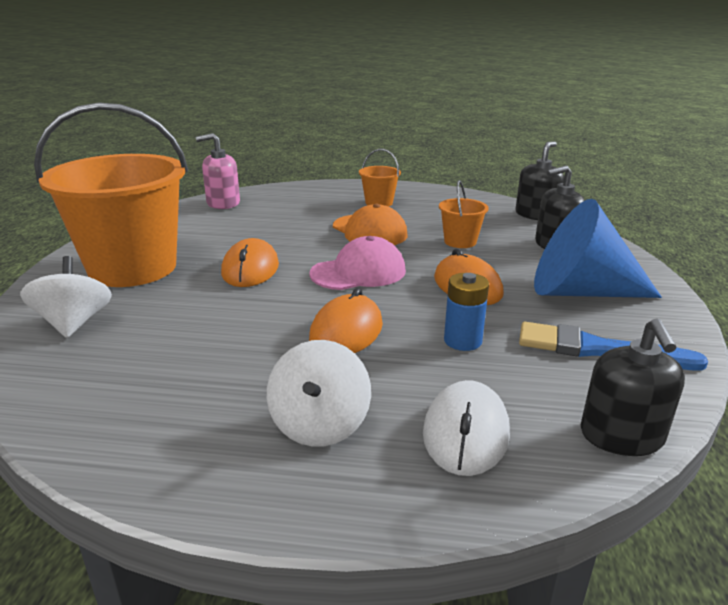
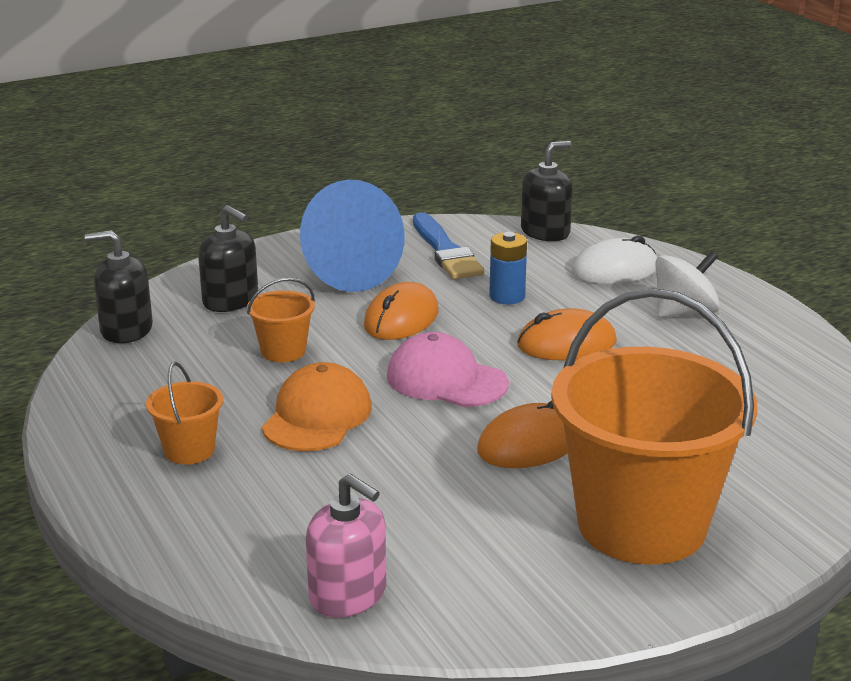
camera: 125 degrees left, 0 degrees up
(74, 323) = (771, 479): white spinning top -> none

